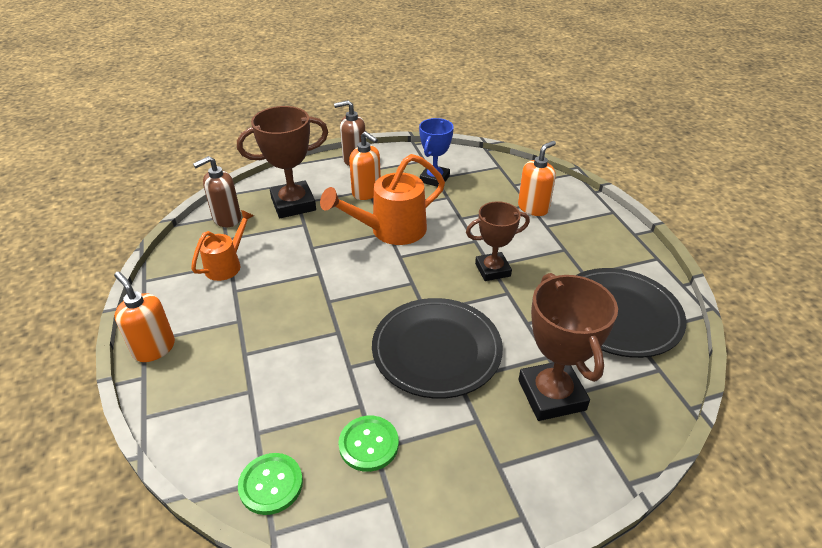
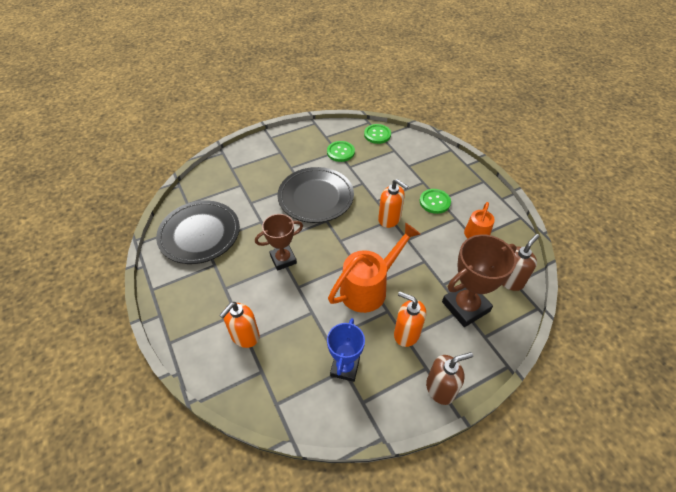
camera: 170 degrees right, 10 degrees up
(154, 348) = (474, 178): orange soap dispenser -> orange soap dispenser (389, 219)
(248, 317) = (434, 202): none -> green button
(551, 395) = (251, 183): brown trophy -> none

